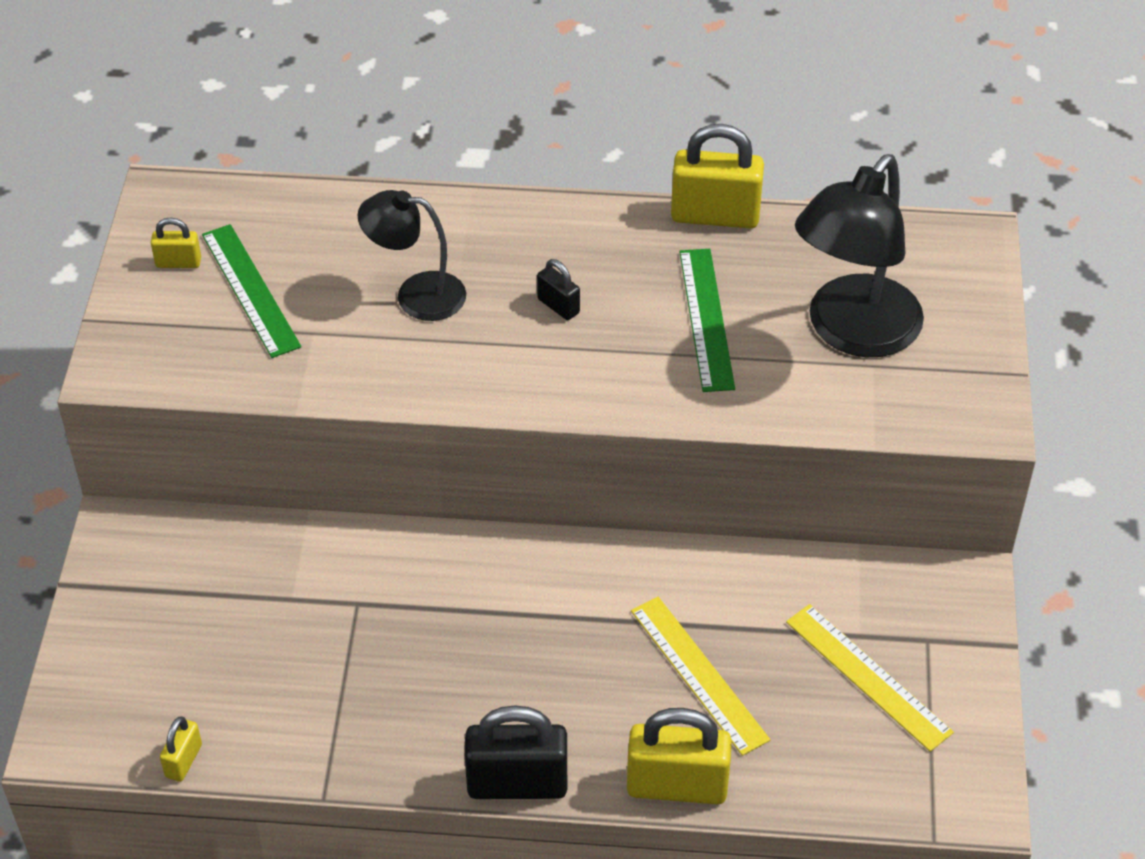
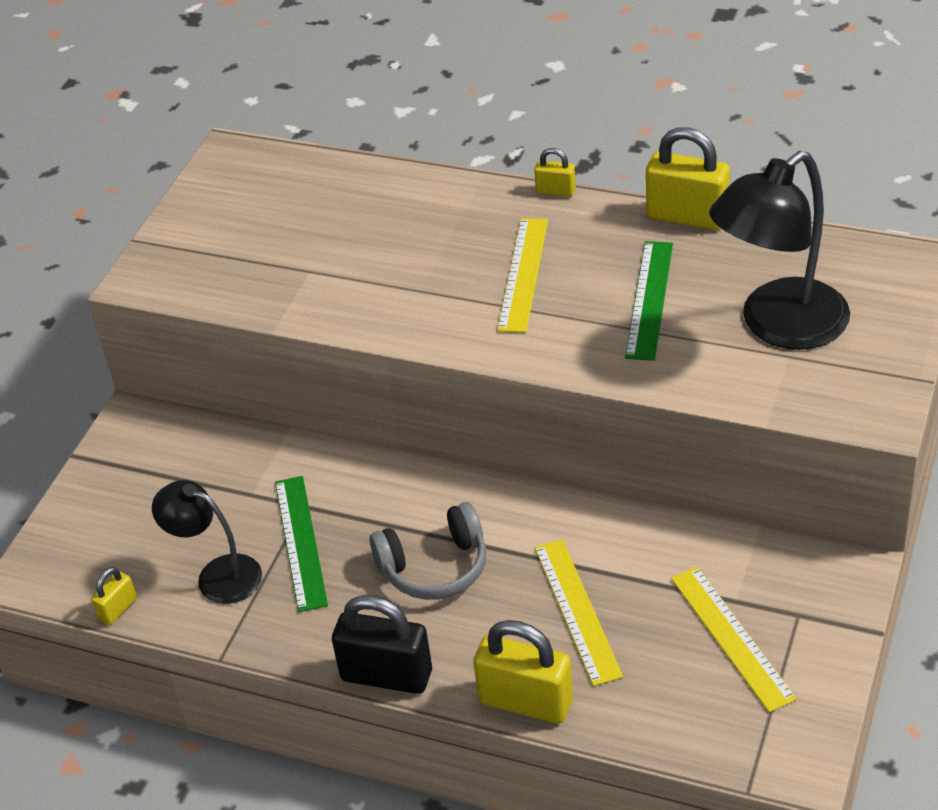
camera: 20 degrees right, 5 degrees down
(178, 262) = (222, 205): yellow padlock -> yellow padlock (555, 191)
(250, 290) = (271, 232): green ruler -> green ruler (300, 542)
(416, 294) = (406, 251): black lamp -> black lamp (217, 575)
(529, 650) = (434, 567): none -> grey headphones
(558, 306) = (523, 274): black padlock -> yellow ruler

